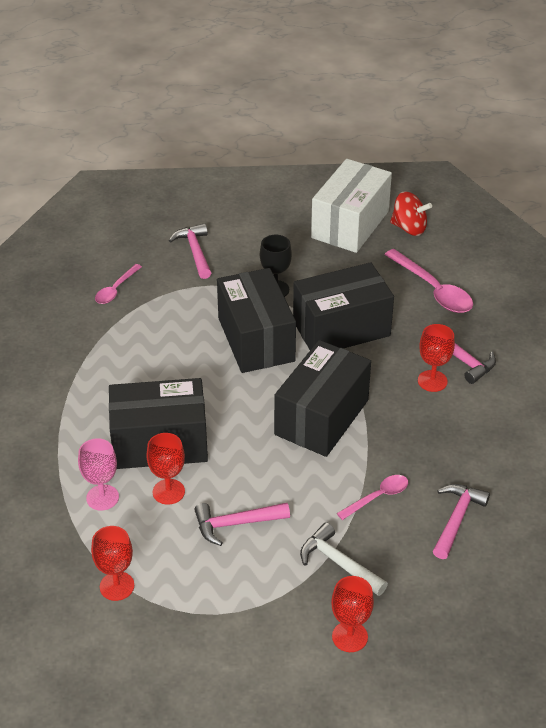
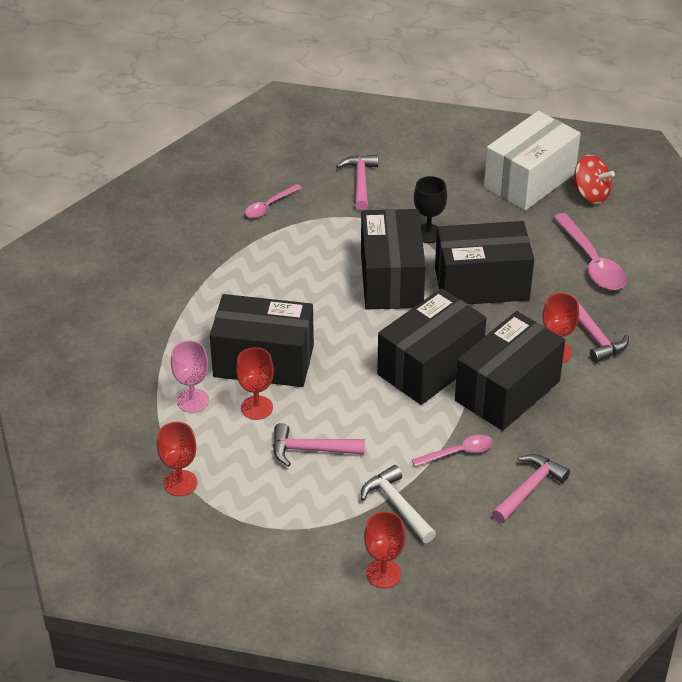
camera: 15 degrees right, 0 degrees up
(402, 427) = (507, 391): none -> black box

